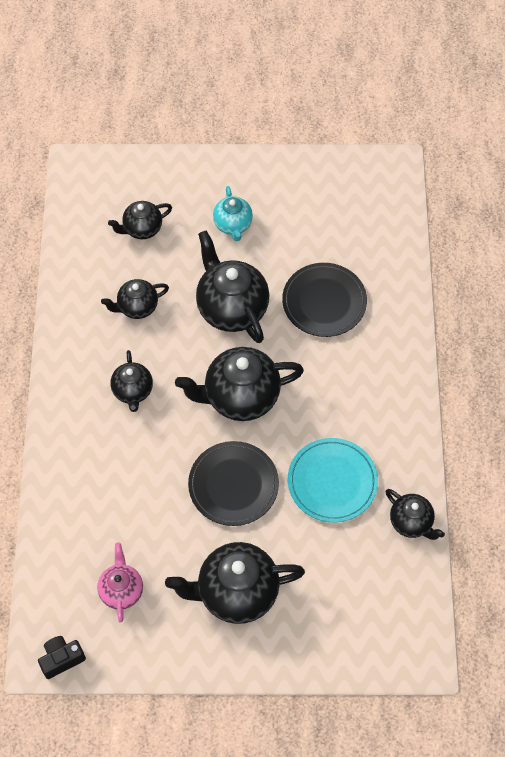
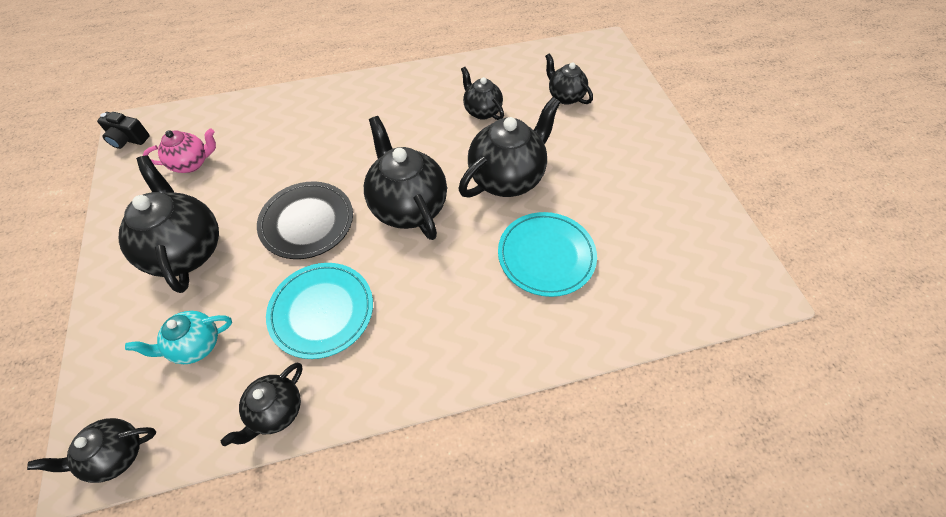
camera: 75 degrees right, 5 degrees down
(61, 659) = (128, 139): black camera -> black camera turned 150 degrees clockwise
(133, 391) = (394, 127): black teapot -> black teapot (116, 455)
(233, 225) = (603, 158): turquoise teapot -> turquoise teapot (196, 345)
(324, 302) = (546, 256): black plate -> turquoise plate

